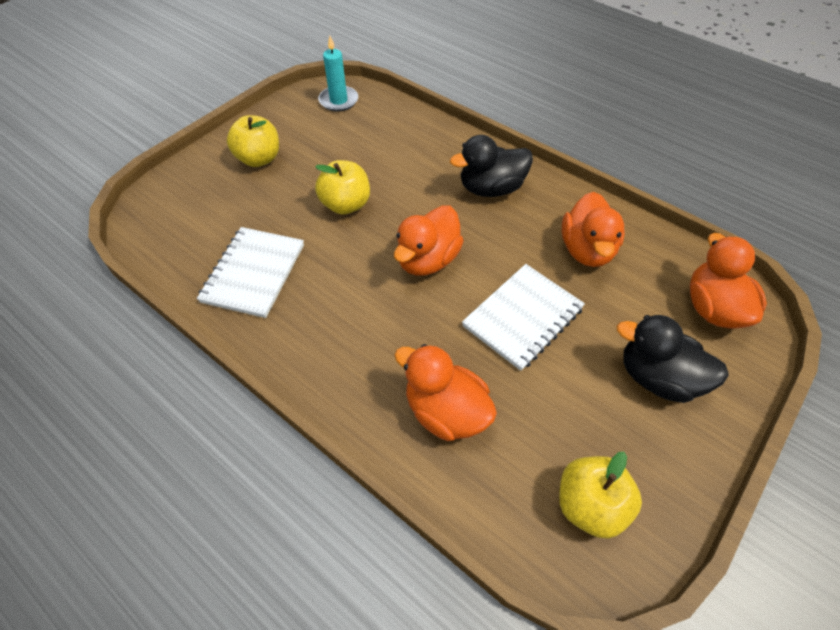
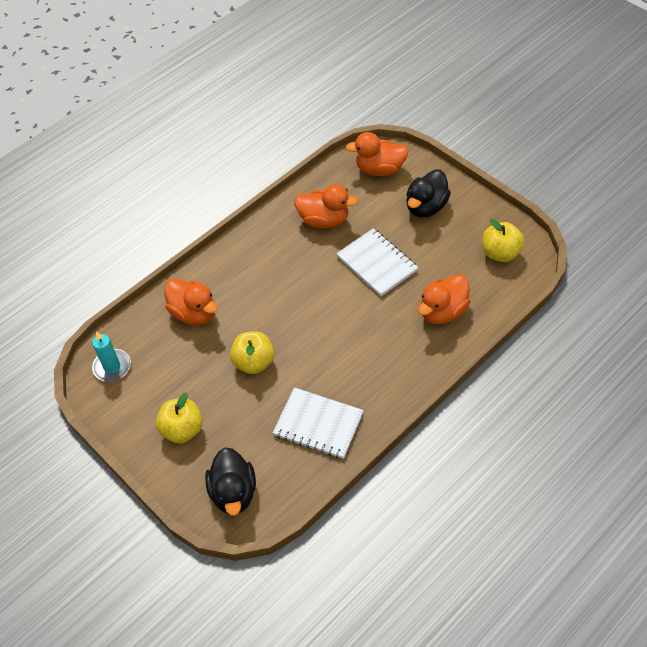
camera: 80 degrees left, 0 degrees up
(427, 260) = (320, 311): orange duck -> orange duck (194, 313)
(491, 188) = (253, 265): black duck -> black duck (233, 492)

